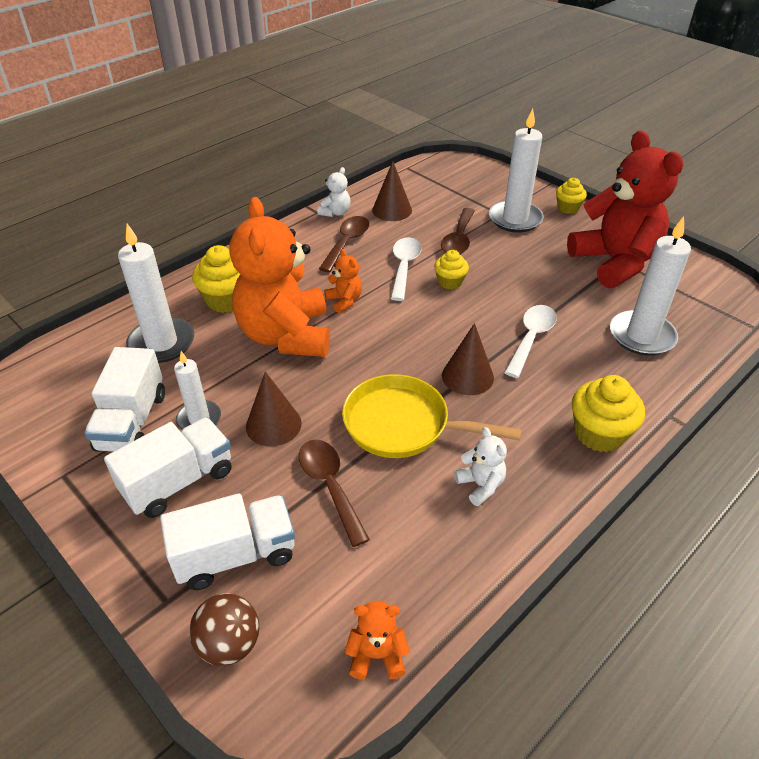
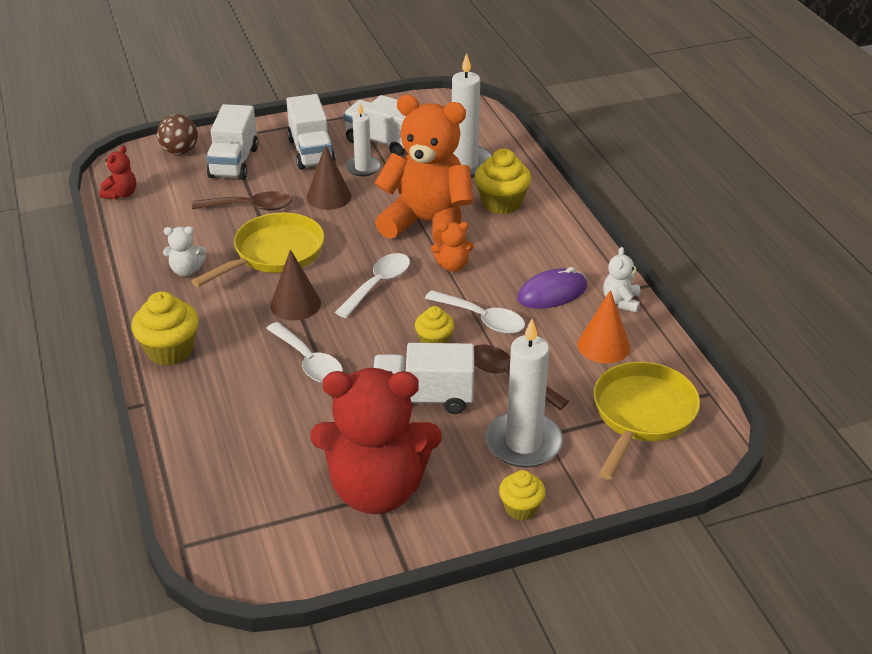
camera: 115 degrees right, 5 degrees down
(335, 212) = (621, 301): white teddy bear -> white teddy bear turned 45 degrees clockwise
(347, 243) = (552, 293): brown spoon -> purple mouse
(377, 655) = (121, 194): orange teddy bear -> red teddy bear
(392, 210) = (603, 345): brown cone -> orange cone
(401, 335) = (378, 285): none -> white spoon
(448, 185) = (642, 415): none -> yellow pan
(515, 269) = (423, 398): none -> white truck
(641, 336) = (248, 442): white candle -> none

